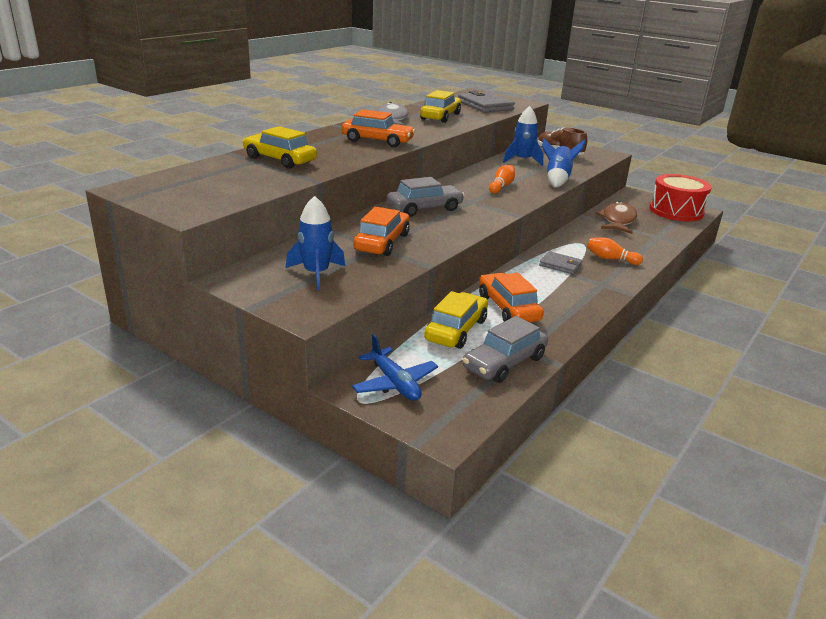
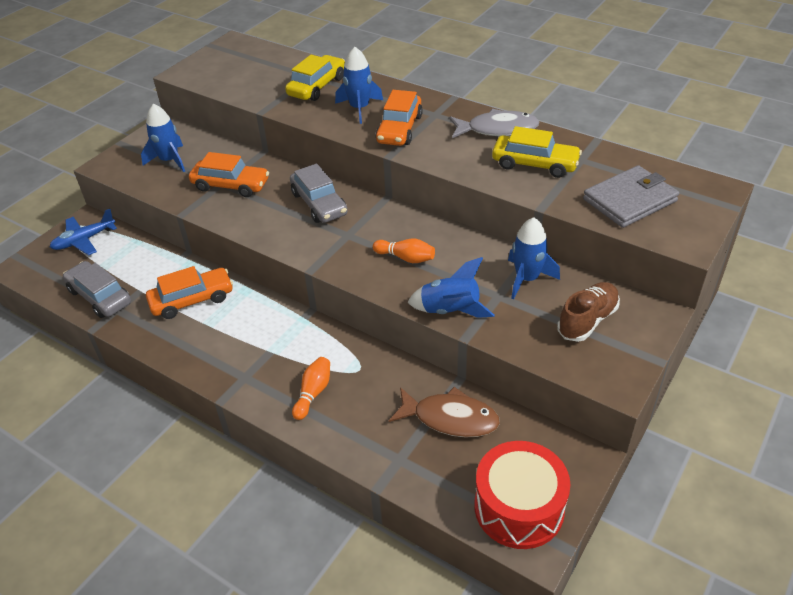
camera: 90 degrees right, 15 degrees up
(334, 149) = (359, 108): none -> blue rocket
(456, 330) = (155, 268): yellow car -> none
(560, 265) = (291, 344): grey wallet -> none

